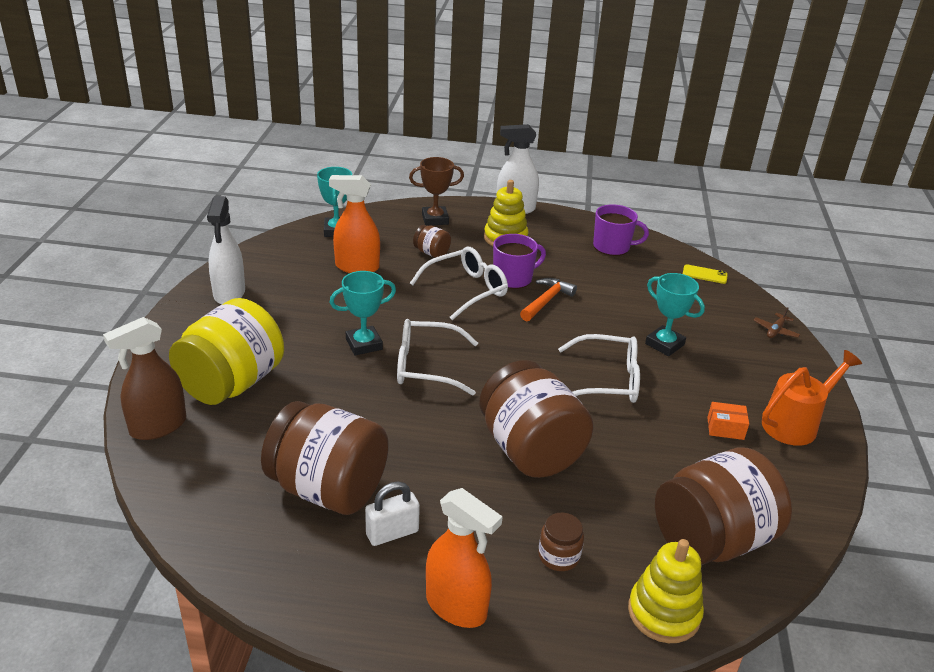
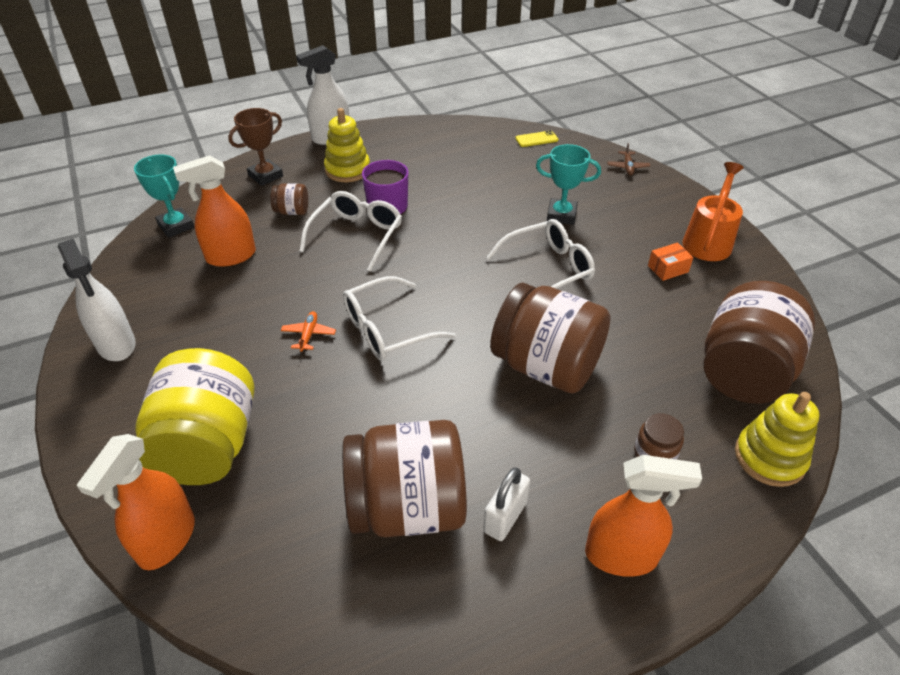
camera: 30 degrees left, 10 degrees up
(158, 426) = (167, 540): brown spray bottle -> orange spray bottle
(364, 344) = (309, 335): turquoise trophy -> orange plane
(546, 301) = (435, 216): orange hammer -> none
(612, 247) = (445, 142): purple mug -> none

